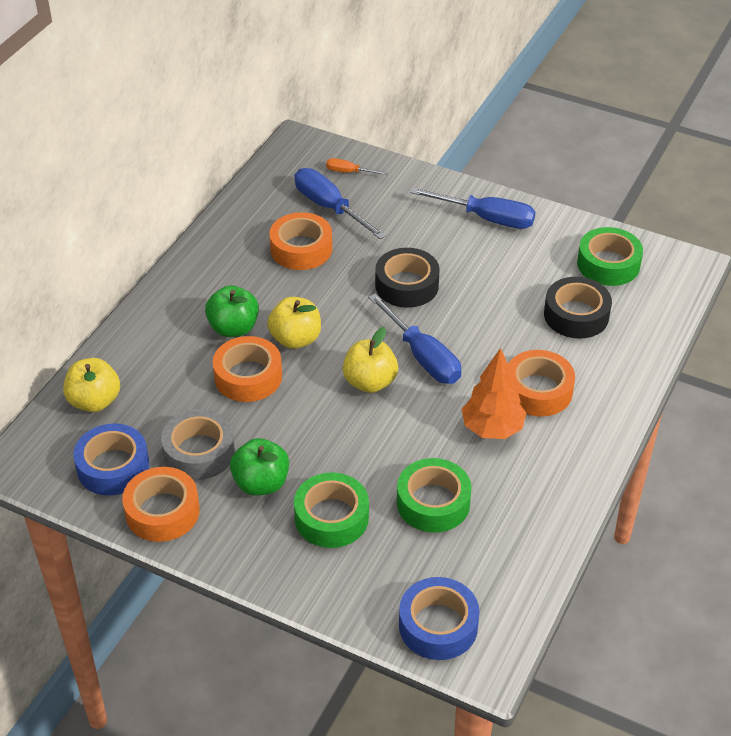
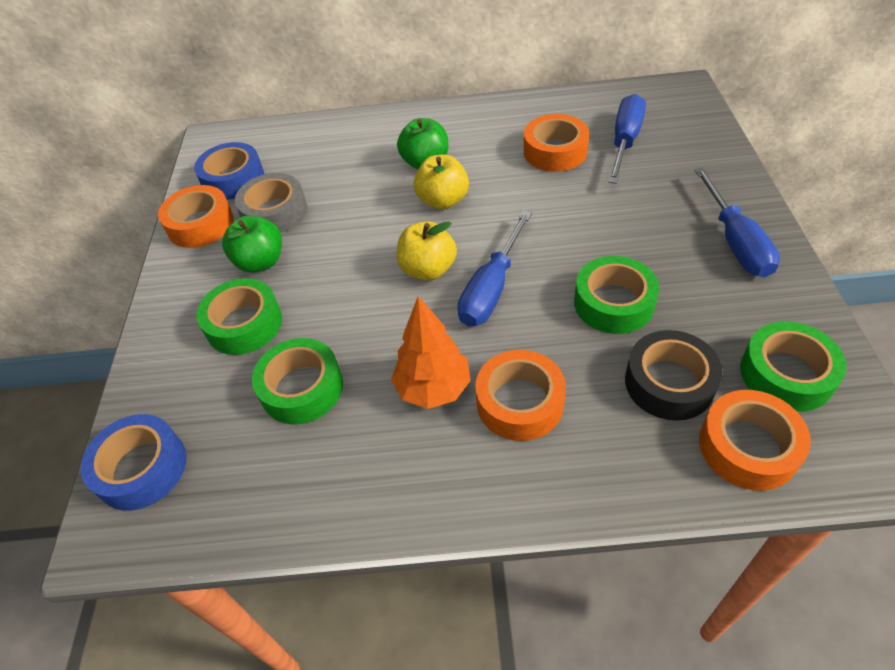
camera: 65 degrees right, 5 degrees up
(94, 401) = (293, 139): yellow apple -> none
(248, 376) = (377, 197): orange tape -> orange tape (748, 447)
(349, 172) = (684, 129): orange screwdriver -> none
(407, 285) = (577, 233): black tape -> none
(491, 303) = (613, 303): none -> green tape

